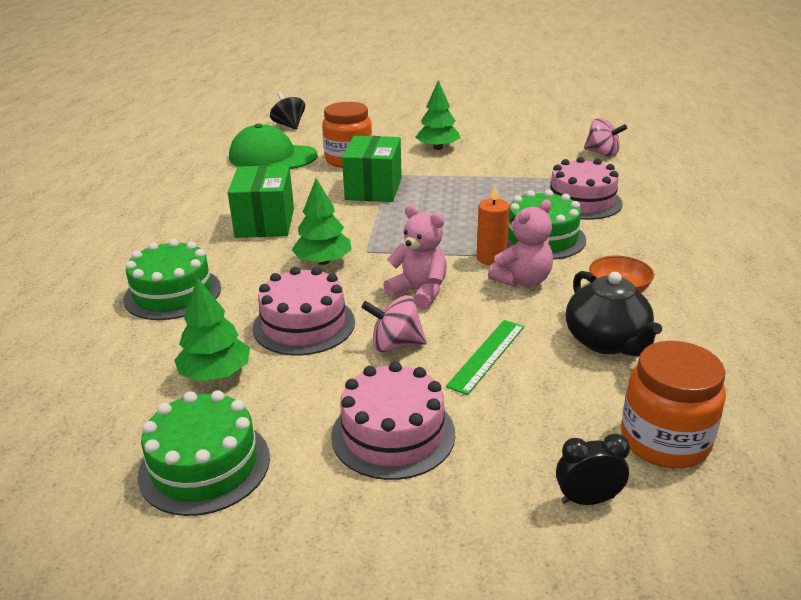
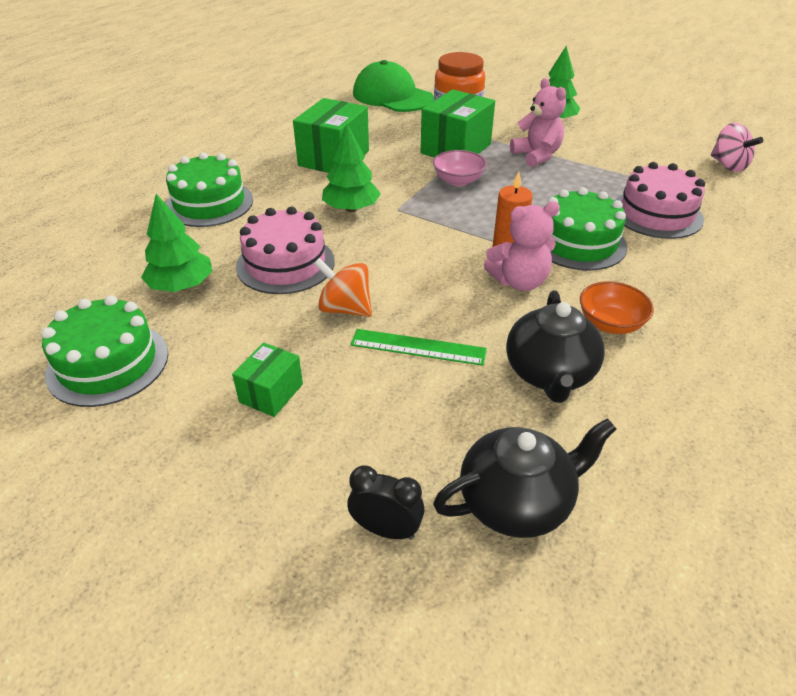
camera: 25 degrees right, 10 degrees up
(289, 125) = (432, 68): black spinning top -> none
(393, 434) = (271, 393): pink cake -> green box
(395, 345) = (345, 309): pink spinning top -> orange spinning top
(400, 215) = (458, 181): none -> pink bowl
(419, 292) = (410, 263): pink teddy bear -> pink teddy bear (536, 156)
(487, 355) = (418, 347): green ruler -> green ruler turned 45 degrees clockwise
(664, 441) = (517, 502): orange jar -> black teapot

